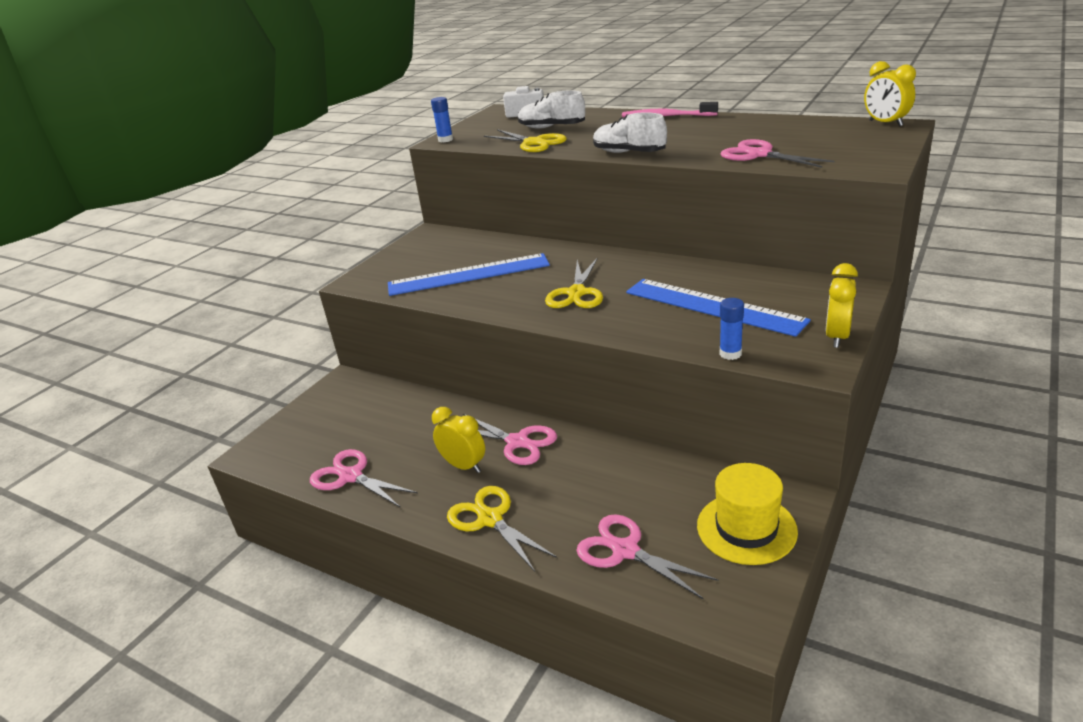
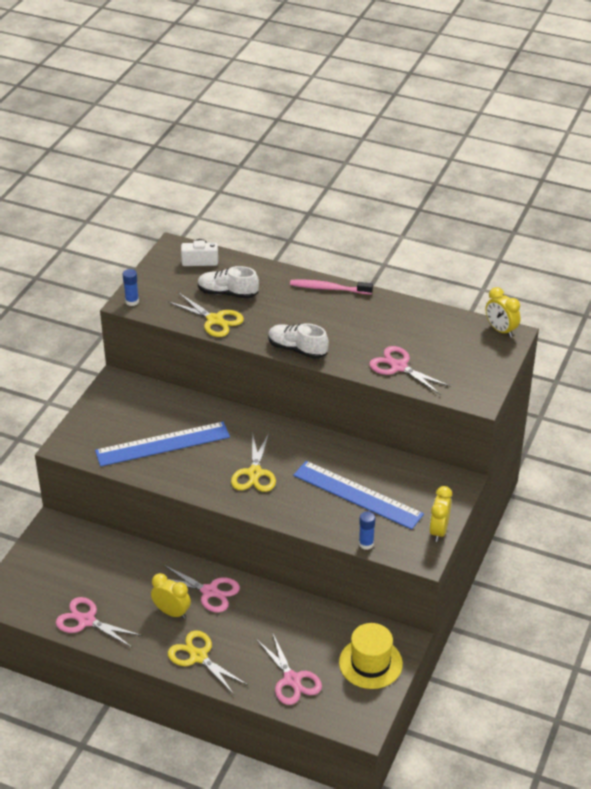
camera: 10 degrees left, 10 degrees up
(625, 551) = (292, 679): pink scissors -> pink scissors turned 150 degrees counterclockwise

